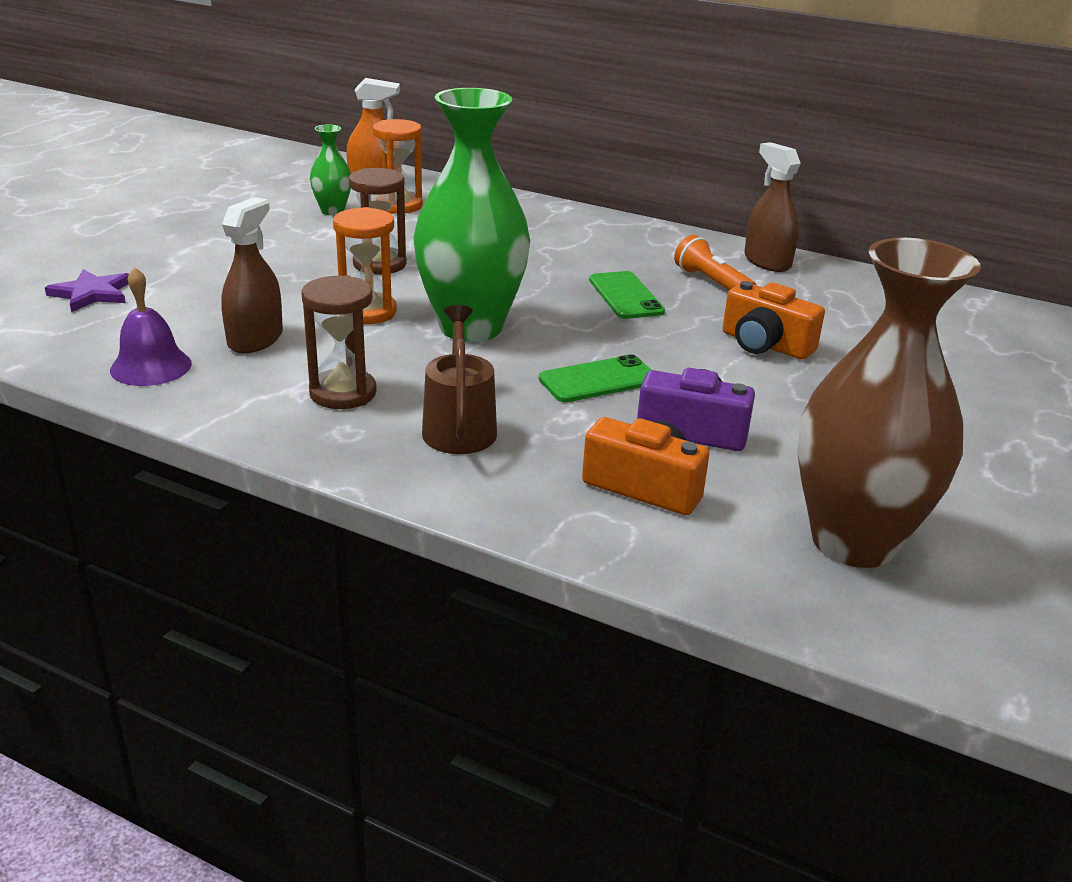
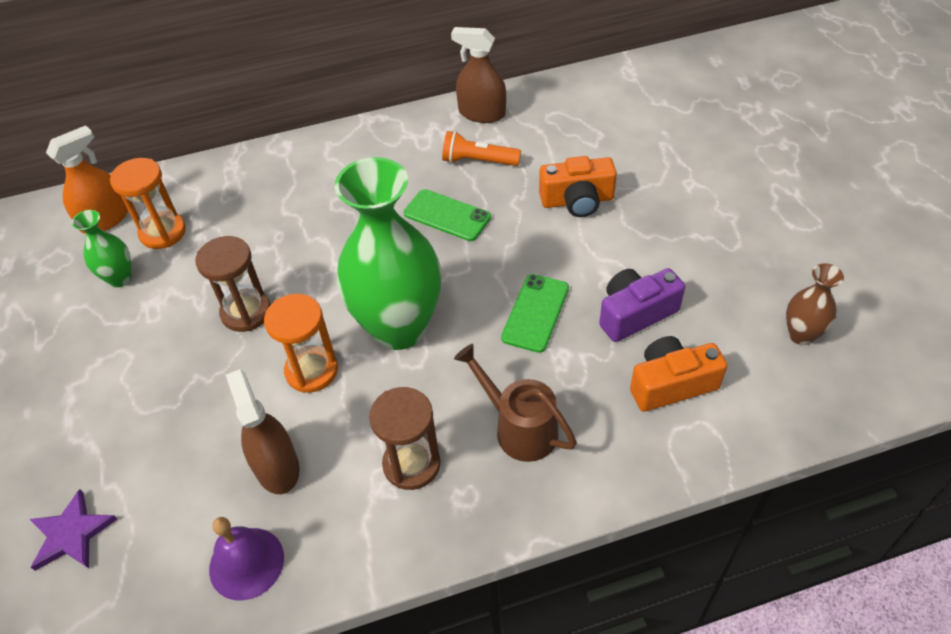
camera: 40 degrees left, 20 degrees up
(853, 541) = (801, 335): brown vase -> brown vase, size x0.45

